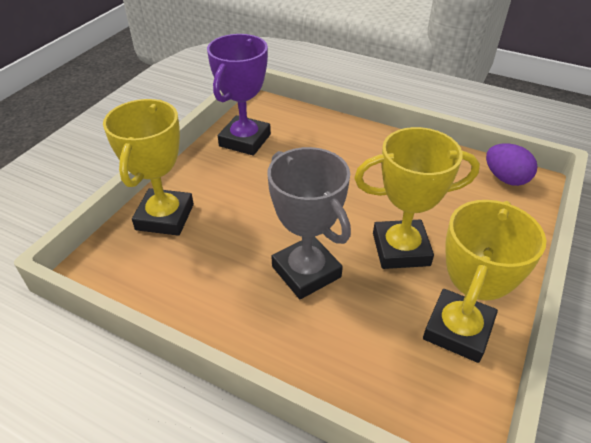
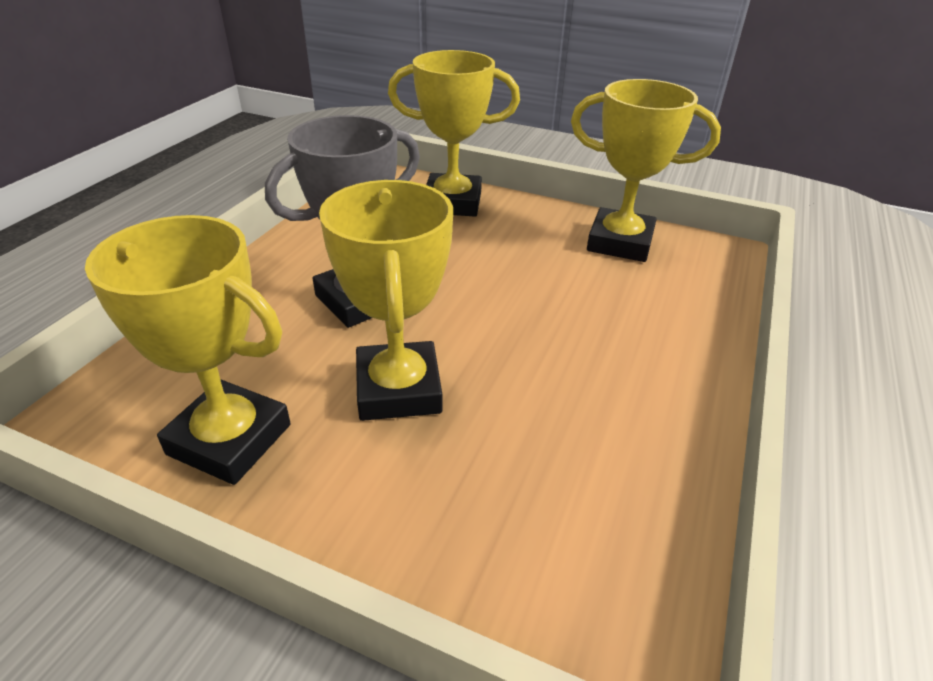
camera: 85 degrees right, 5 degrees down
(245, 140) = (620, 242): purple trophy -> yellow trophy
(505, 178) = (632, 587): purple egg -> none

